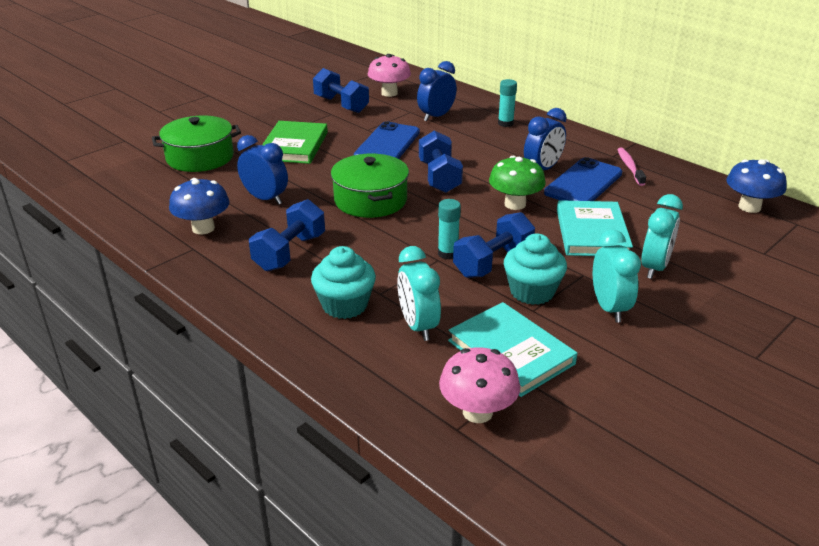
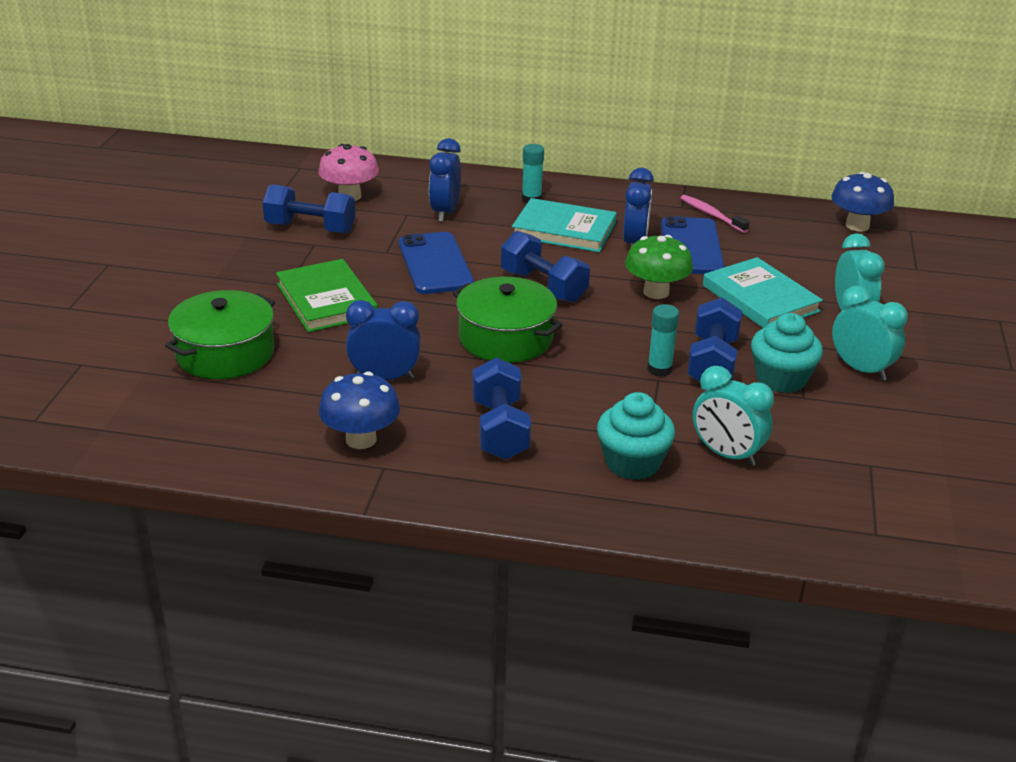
camera: 35 degrees left, 0 degrees up
(477, 412) = (873, 511): pink mushroom -> none
(511, 352) = (833, 445): turquoise book -> turquoise book (564, 230)

